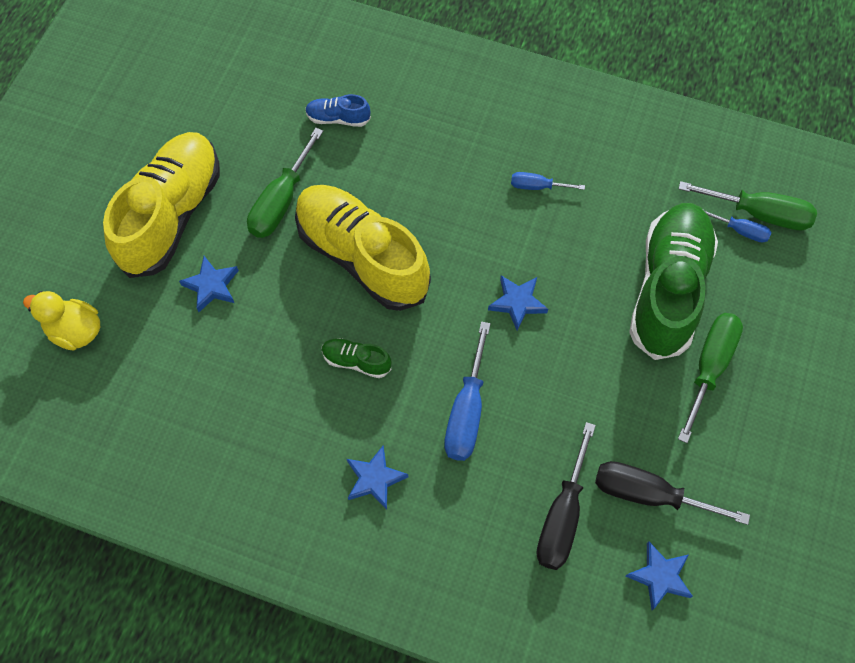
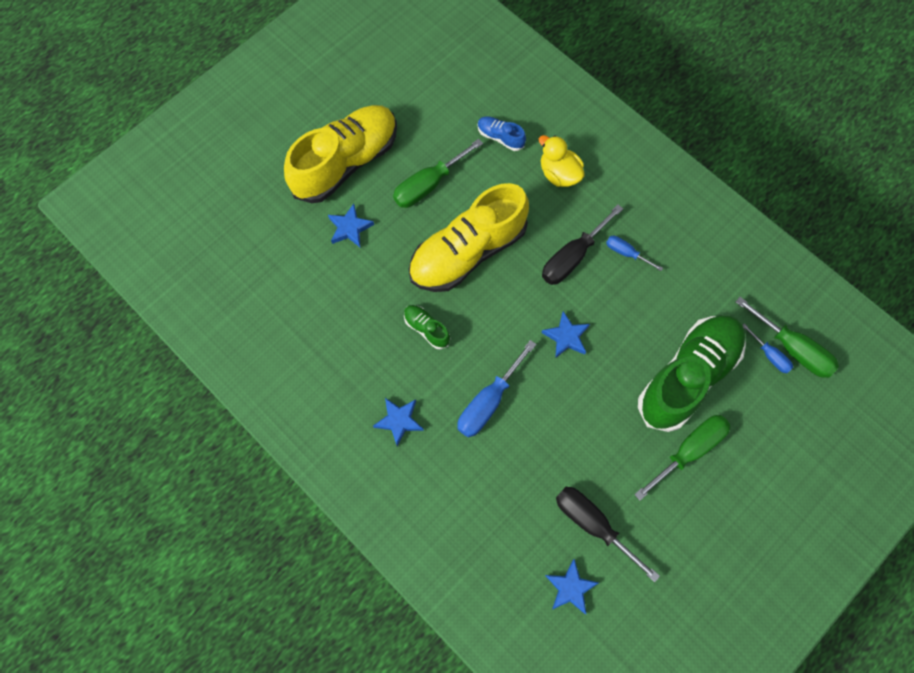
camera: 25 degrees right, 5 degrees up
(75, 331) = (242, 221): yellow duck -> yellow duck (559, 174)
(362, 257) = (467, 252): yellow shoe -> yellow shoe turned 105 degrees counterclockwise
(562, 516) = (520, 510): black screwdriver -> black screwdriver (572, 257)

